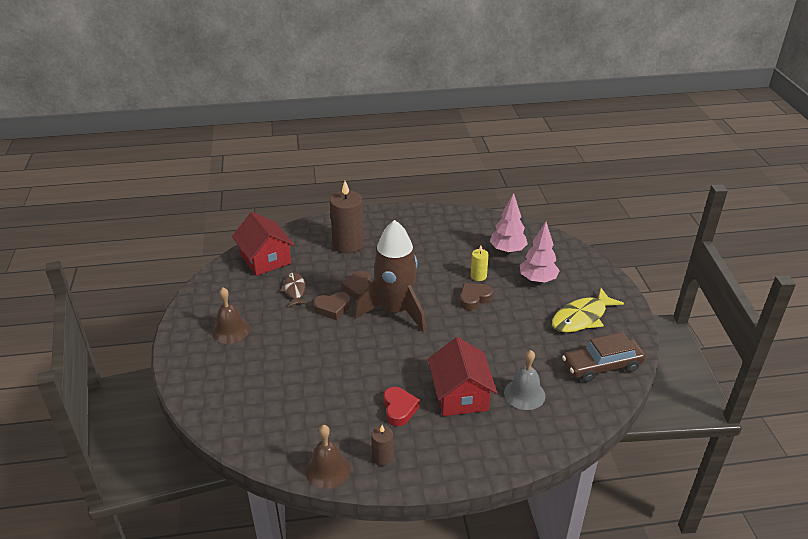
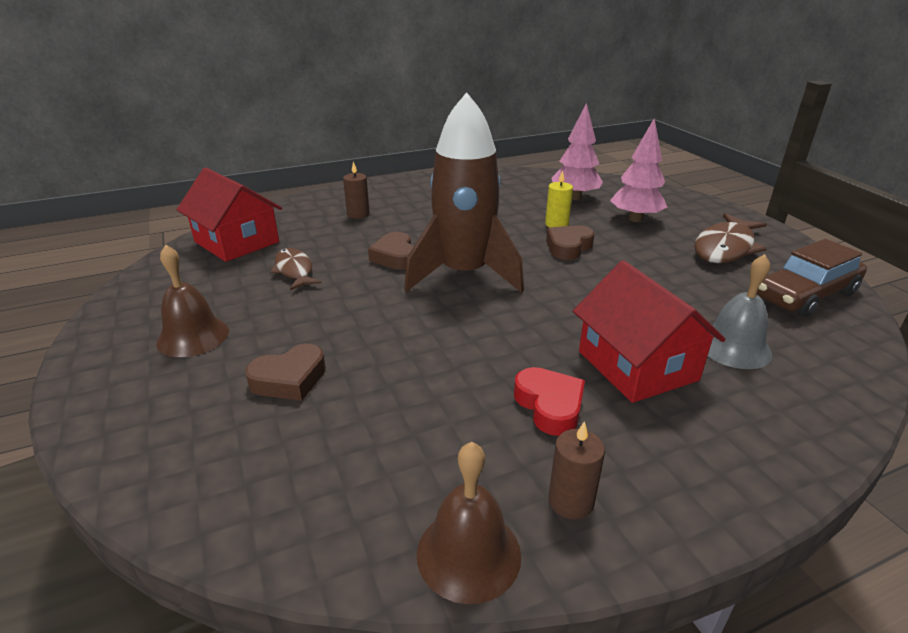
camera: 15 degrees left, 5 degrees down
(332, 308) = (364, 284): brown heart -> brown heart (289, 379)
(348, 244) = (358, 214): brown candle -> brown candle, size x0.50
(582, 317) = (725, 247): yellow fish -> brown fish

